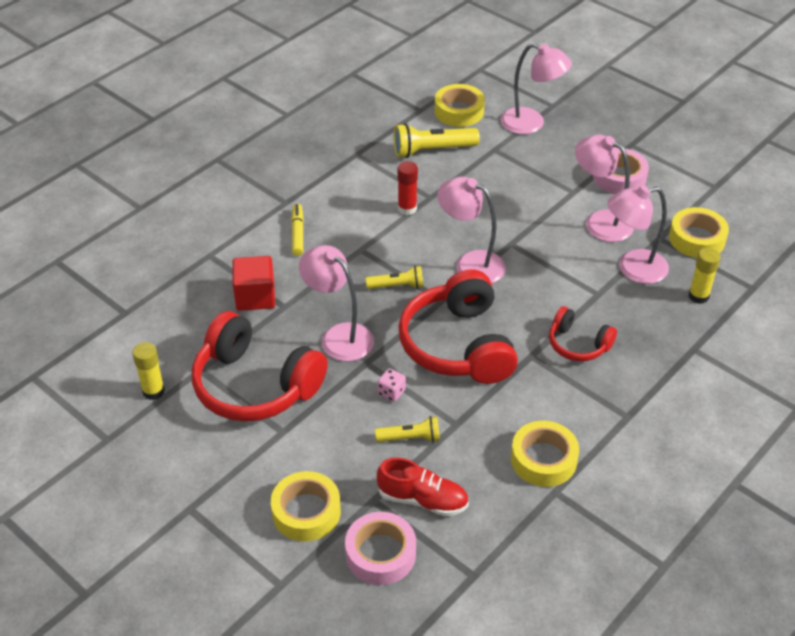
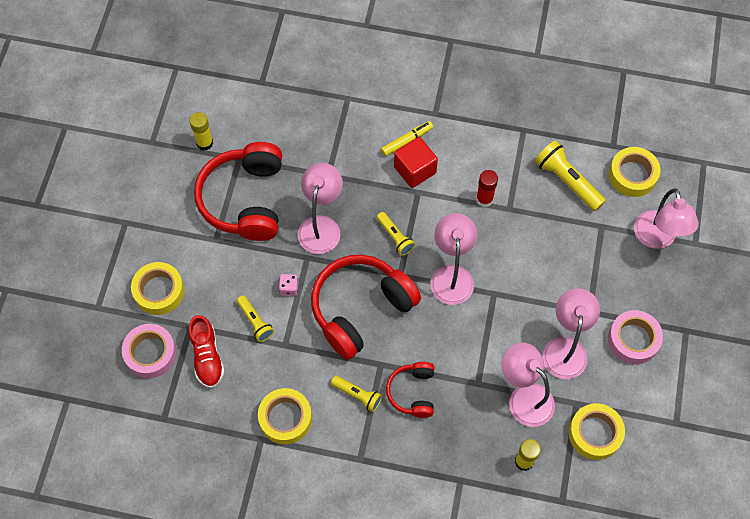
camera: 60 degrees right, 20 degrees up
(255, 296) = (326, 151): red cube -> red cube (415, 170)
(554, 388) = (357, 395): none -> yellow flashlight

